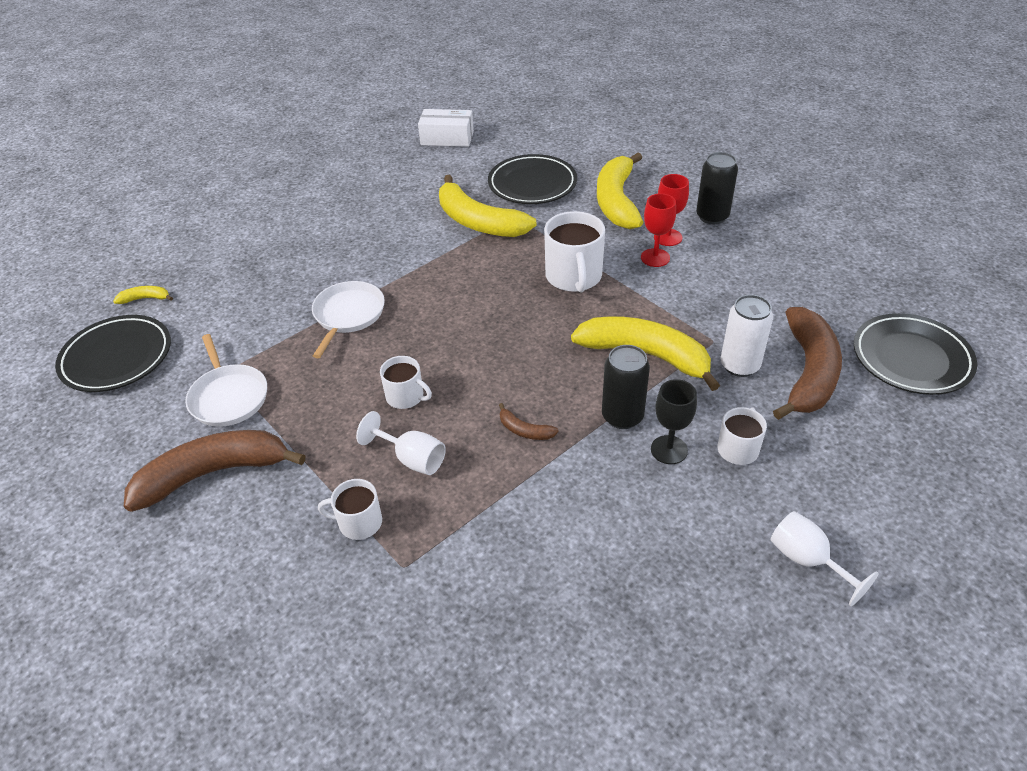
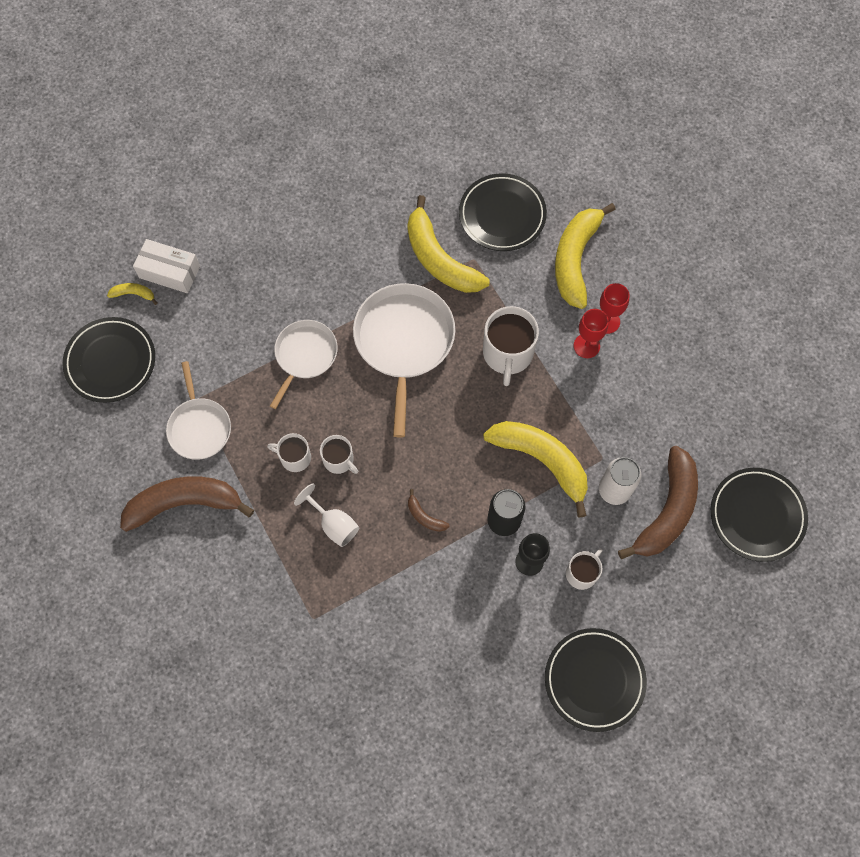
camera: 10 degrees right, 25 degrees up
(359, 522) = (287, 573): white mug -> white mug (294, 457)
(447, 138) = (434, 121): white box -> white box (169, 272)
(457, 286) = (404, 342): none -> white pan
(712, 216) = (657, 302): black can -> none
(807, 560) = (594, 680): white goblet -> black plate

